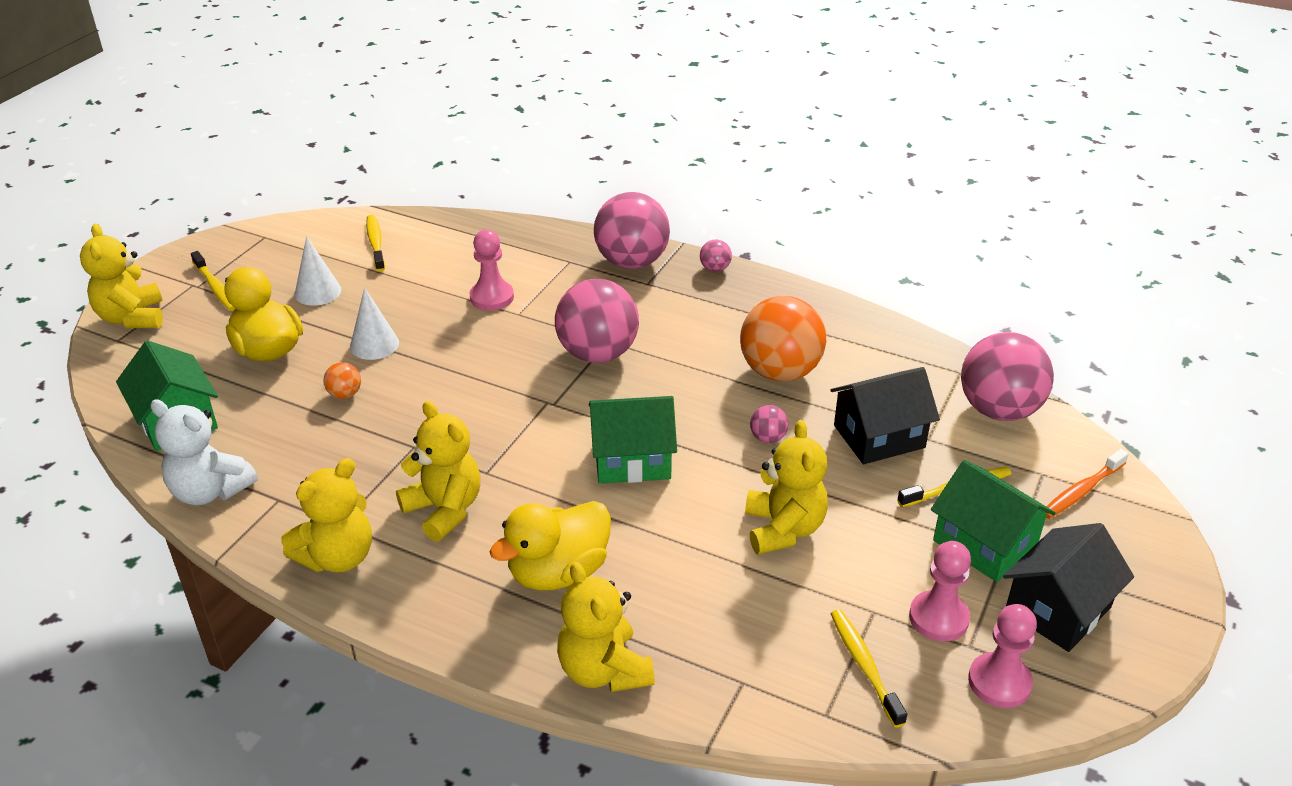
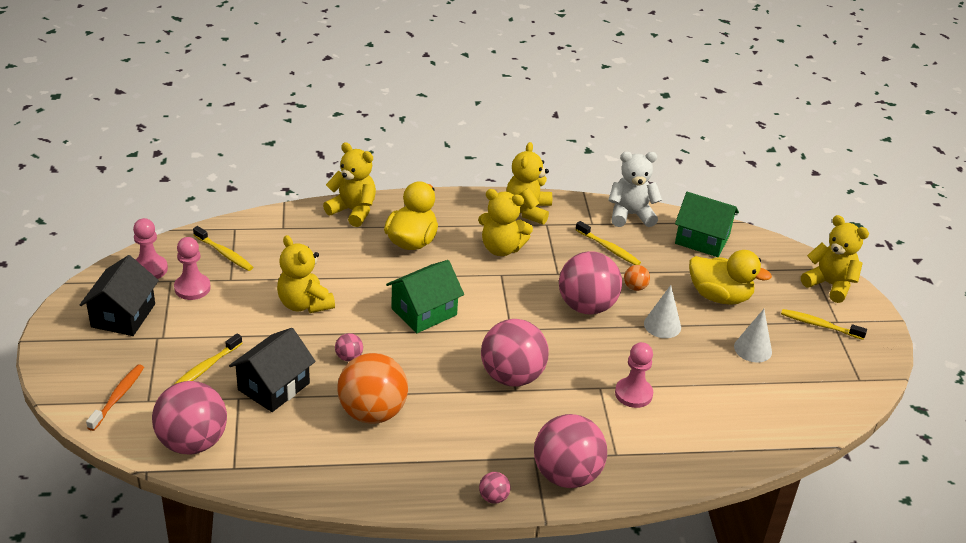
camera: 145 degrees right, 0 degrees up
(375, 243) = (776, 408): yellow toothbrush -> yellow toothbrush (608, 248)
(429, 394) = (586, 306): none -> pink ball
(984, 544) = (177, 338): green house -> none

